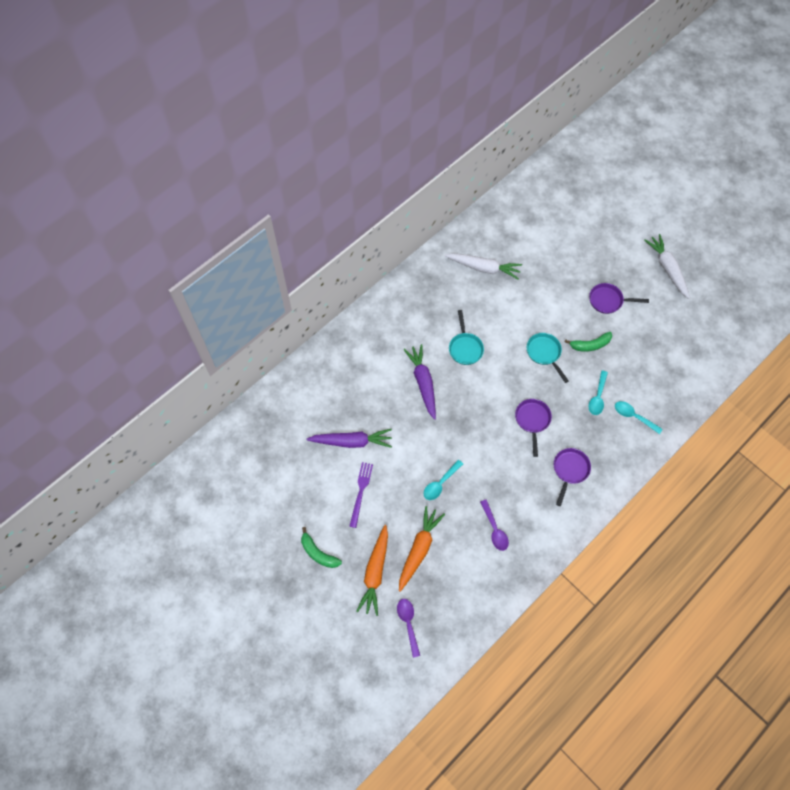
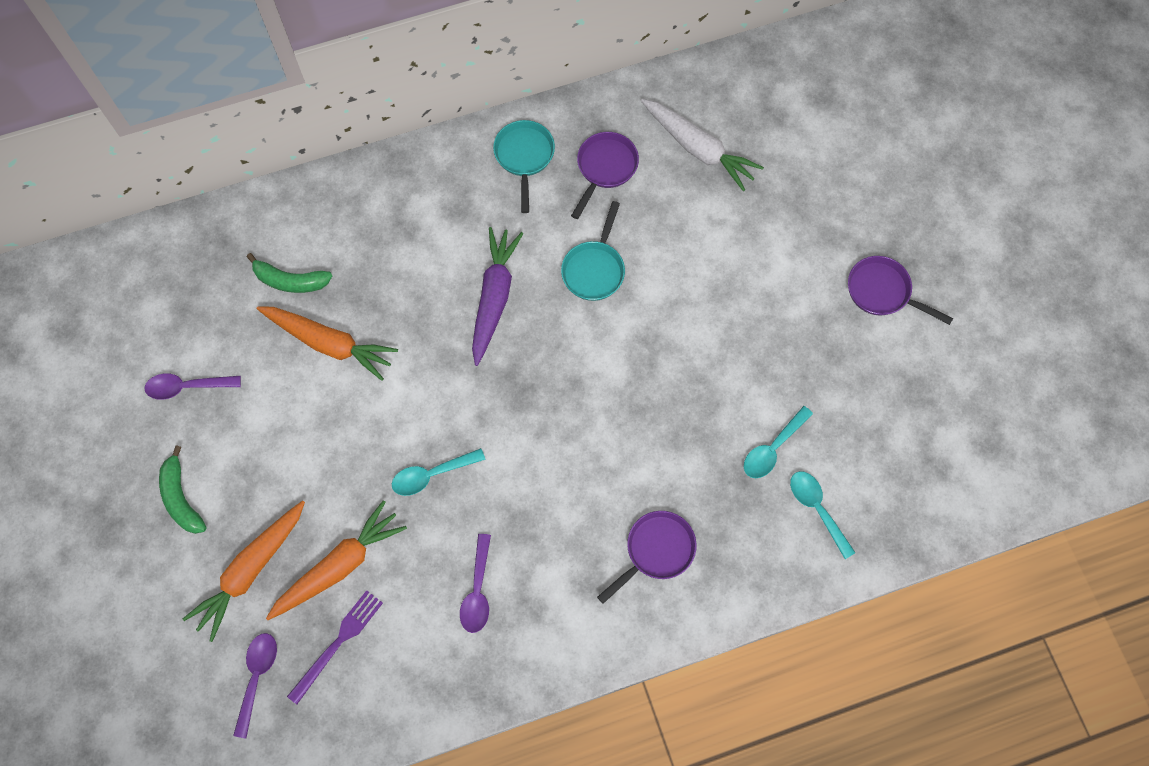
camera: 25 degrees right, 5 degrees up
(289, 496) = (187, 387): none -> purple spoon
(351, 442) = (329, 343): purple carrot -> orange carrot
(361, 492) = (299, 430): purple fork -> purple fork (338, 643)
(532, 420) = (639, 439): purple pan -> purple pan (605, 168)
(544, 353) = (722, 335): turquoise pan -> turquoise pan (524, 157)
(590, 345) = (809, 354): green banana -> green banana (290, 281)
(667, 269) = (1019, 280): white carrot -> none

